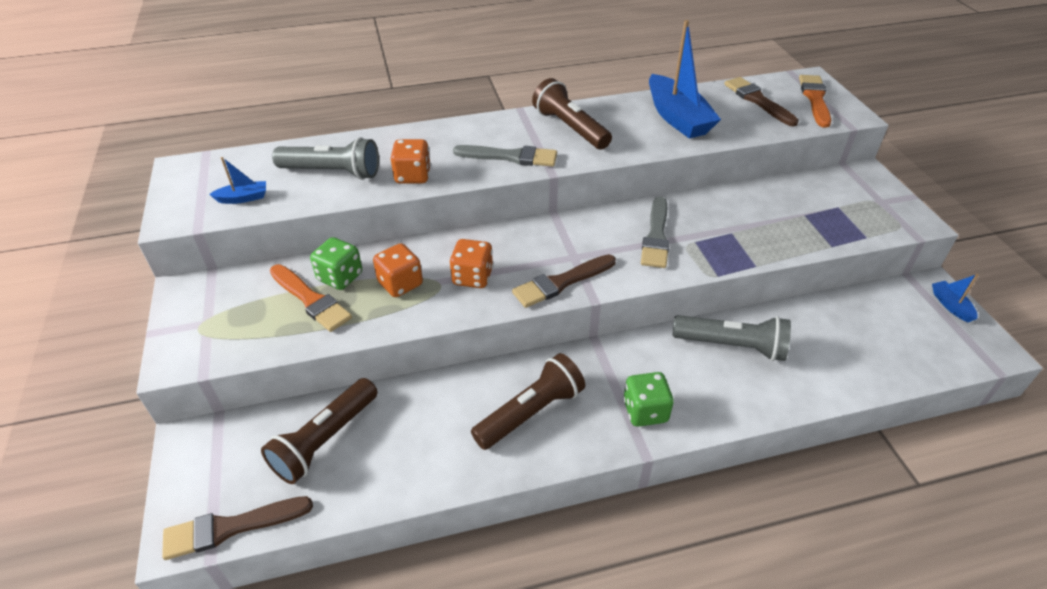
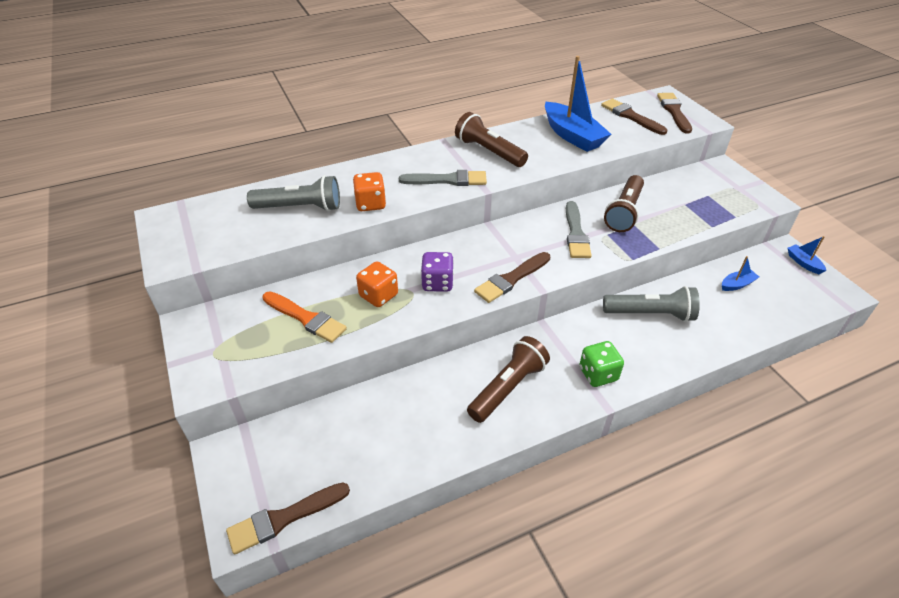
camera: 10 degrees left, 0 degrees up
(243, 198) = (228, 237): blue boat -> blue boat (737, 284)
(325, 440) = (343, 434): brown flashlight -> brown flashlight (624, 212)
(340, 277) = (325, 296): green dice -> none
(472, 277) = (437, 283): orange dice -> purple dice
(815, 99) = (674, 111): orange brush -> brown brush

